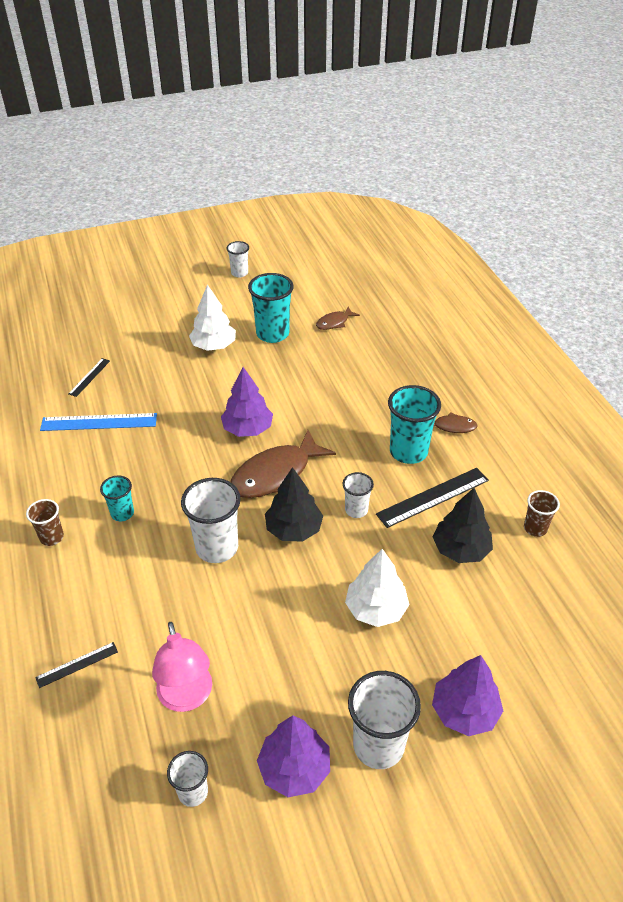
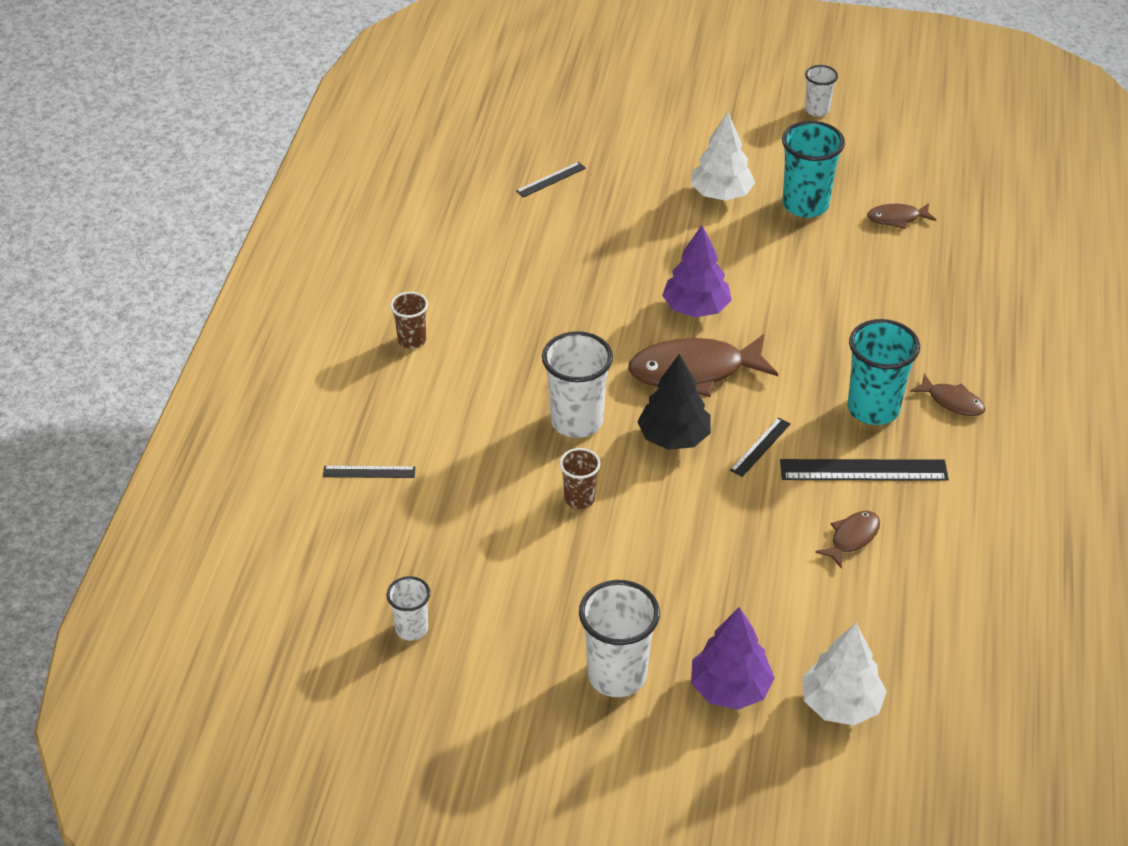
camera: 30 degrees right, 0 degrees up
(99, 422) = (531, 236): blue ruler -> none
(122, 513) = (498, 345): turquoise cup -> none
(187, 697) = (456, 548): pink lamp -> none
(294, 769) = (519, 655): purple tree -> none
(356, 510) = (760, 447): white cup -> black ruler
(376, 609) = (707, 554): white tree -> white tree (840, 704)
(460, 549) = (852, 538): black tree -> brown fish
(535, 528) = (963, 554): brown cup -> brown cup (579, 499)

